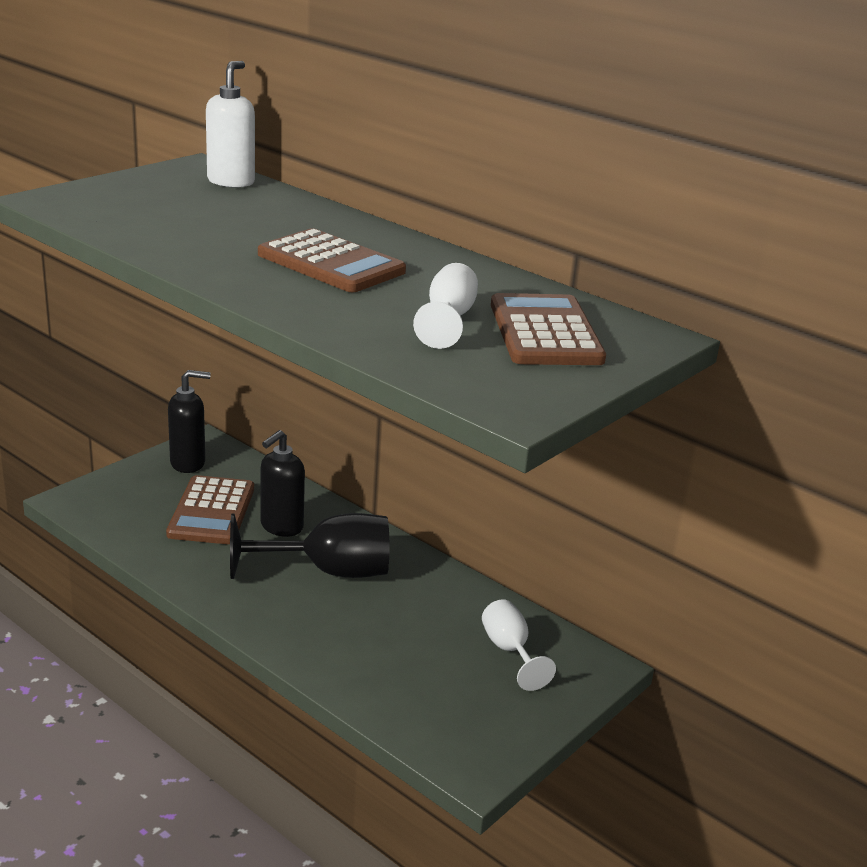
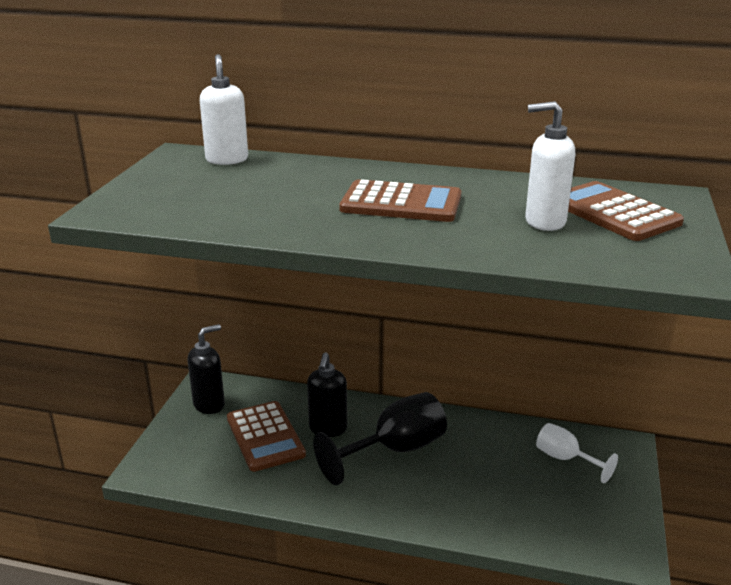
camera: 25 degrees left, 0 degrees up
(448, 319) = (544, 222): white goblet -> white soap dispenser

